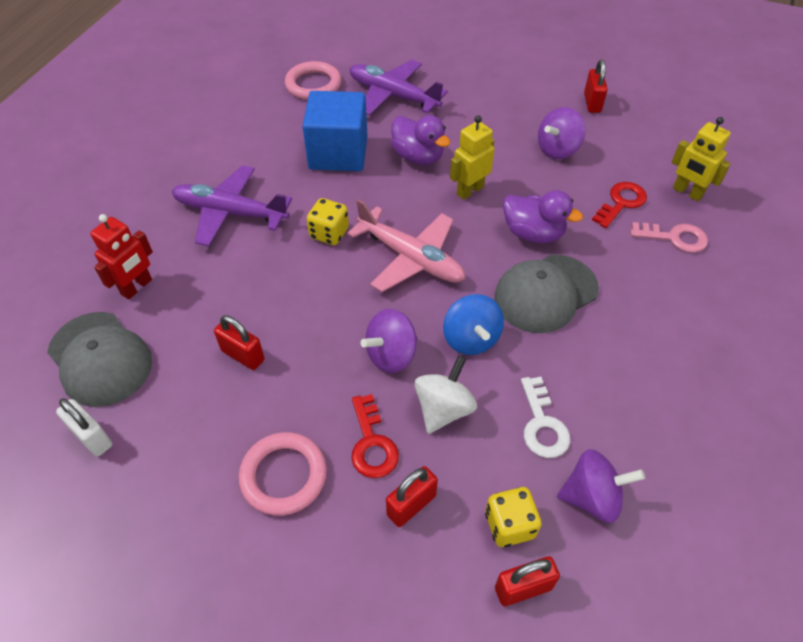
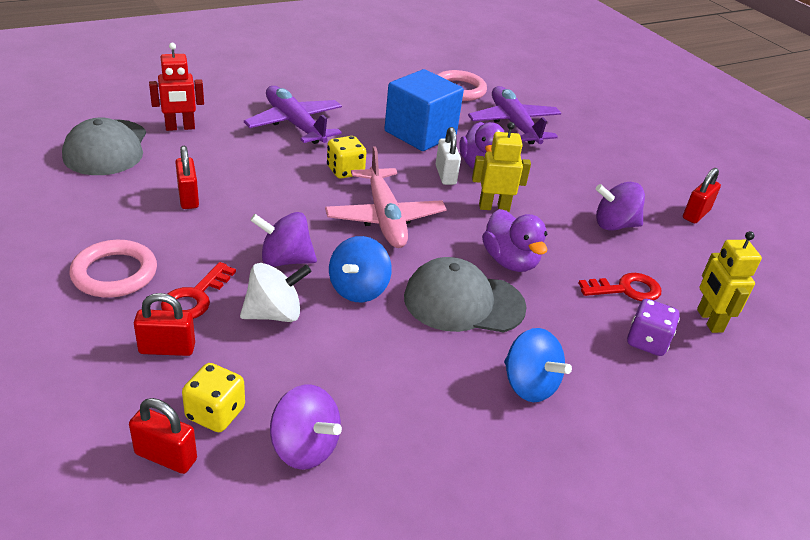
camera: 35 degrees right, 15 degrees down
(92, 437) = (44, 180): white padlock -> white padlock (445, 175)
(542, 424) = (335, 375): white key -> none
(653, 329) = (529, 385): none -> blue spinning top
(674, 238) = (647, 342): pink key -> purple dice

